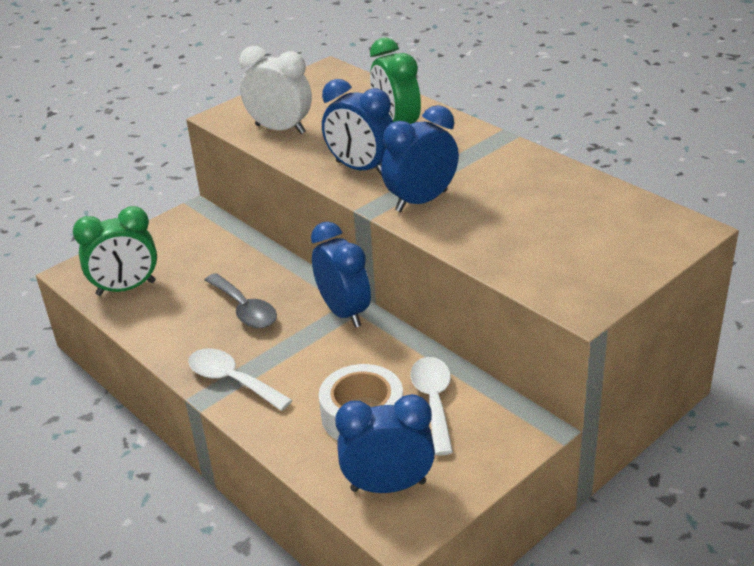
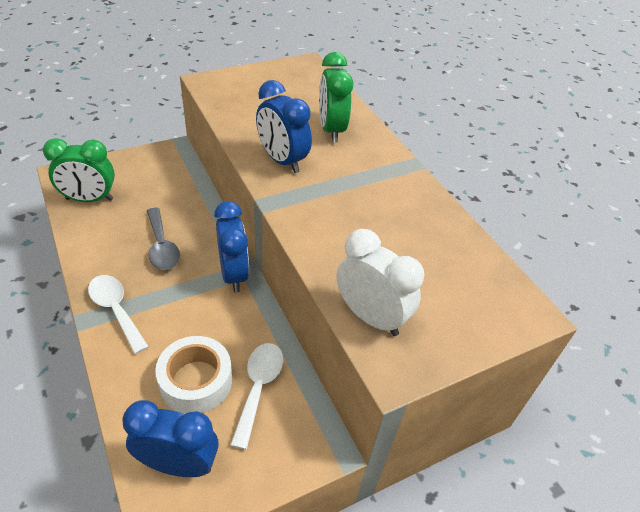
camera: 10 degrees right, 10 degrees up
(280, 129) = (241, 105): white clock -> white clock (370, 317)
(421, 201) = (313, 208): blue clock -> none

